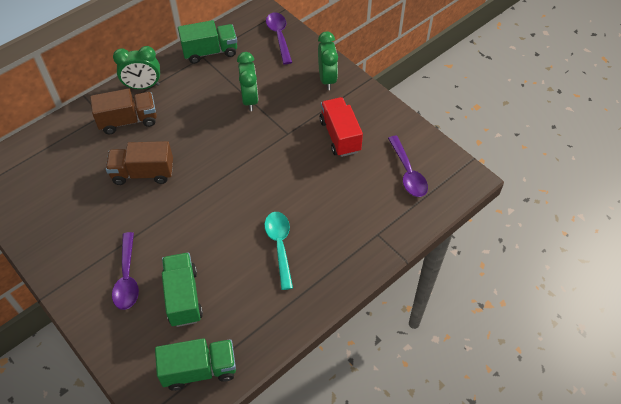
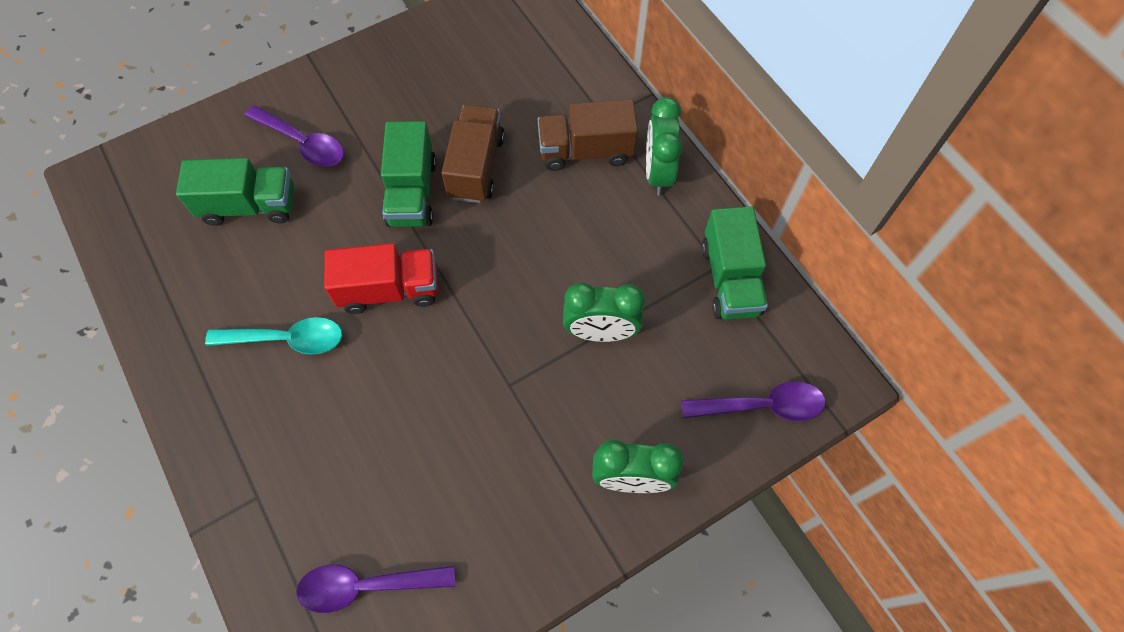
camera: 100 degrees right, 10 degrees up
(127, 278) = (303, 143): purple spoon -> purple spoon turned 150 degrees counterclockwise
(128, 121) = (585, 151): brown truck -> brown truck turned 90 degrees clockwise
(199, 370) = (138, 217): green truck -> green truck (412, 192)
(340, 136) = (483, 476): red truck -> red truck (389, 289)

